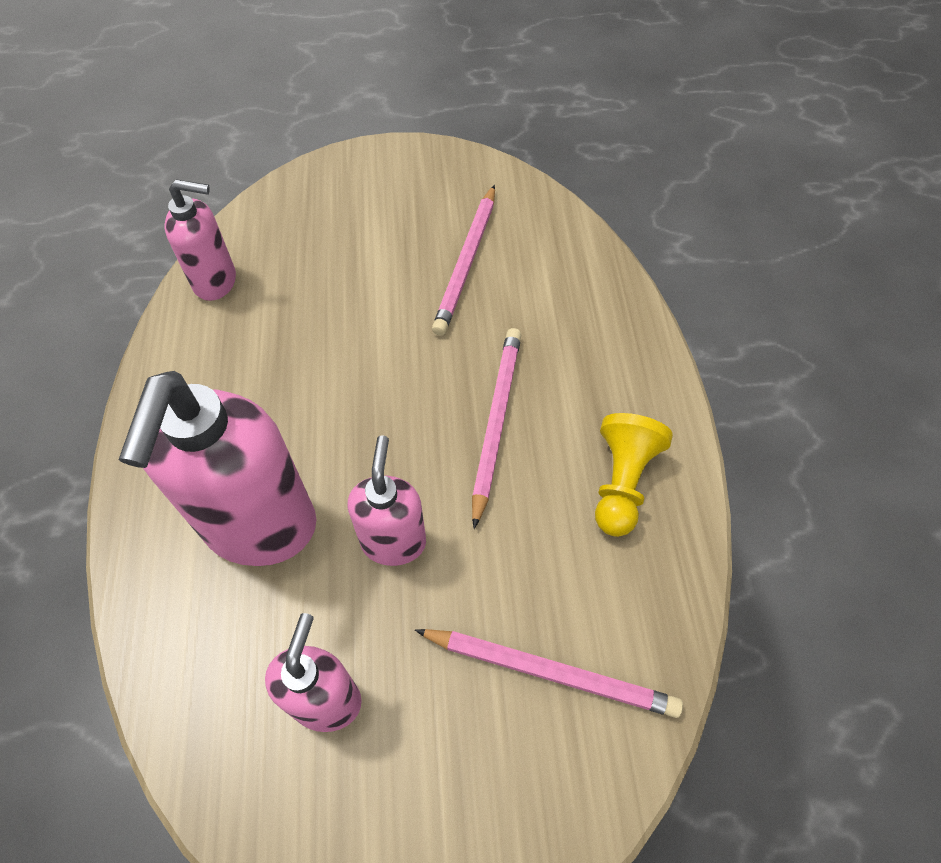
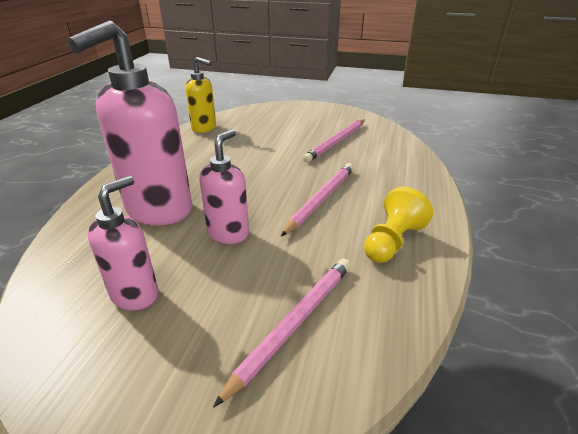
camera: 20 degrees right, 25 degrees down
(216, 282) = (204, 128): pink soap dispenser -> yellow soap dispenser
(549, 672) = (294, 324): pink pencil -> pink pencil turned 90 degrees counterclockwise

